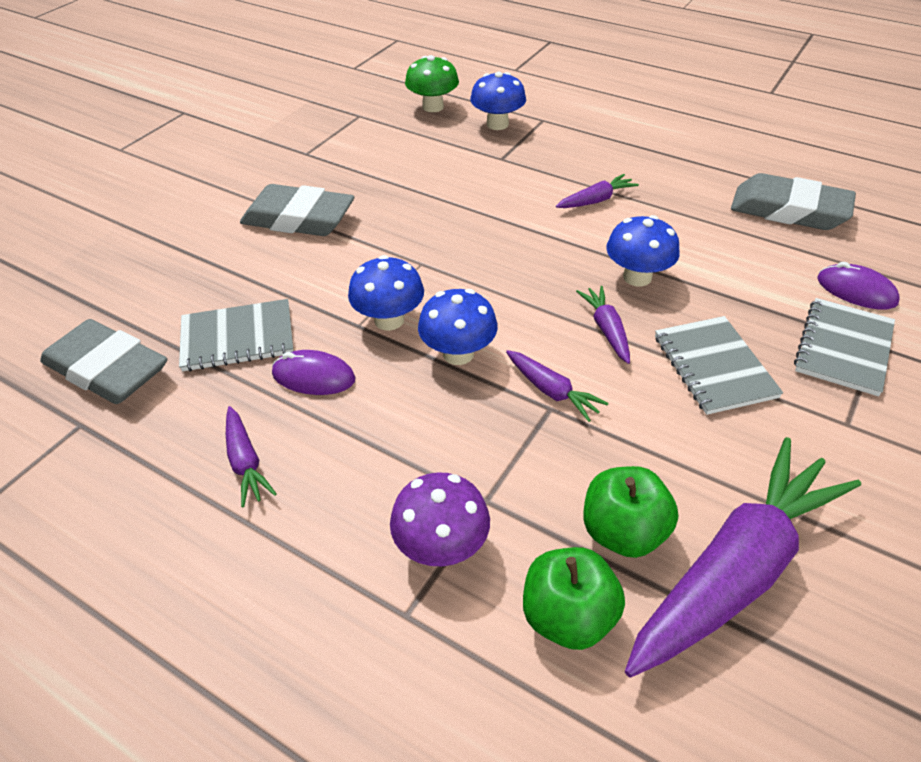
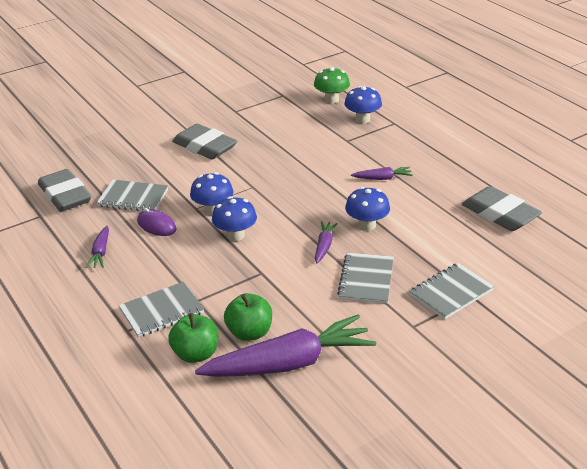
camera: 25 degrees right, 10 degrees down
(441, 547) = (162, 311): purple mushroom -> grey notebook
(552, 391) = (268, 265): purple carrot -> none
(856, 291) = (492, 267): purple mouse -> none

